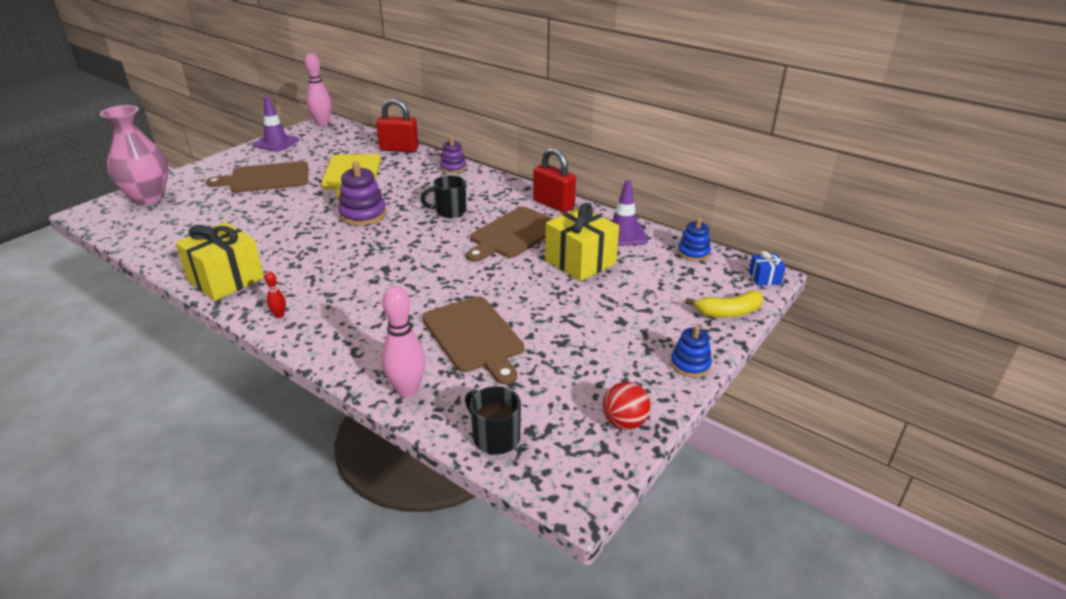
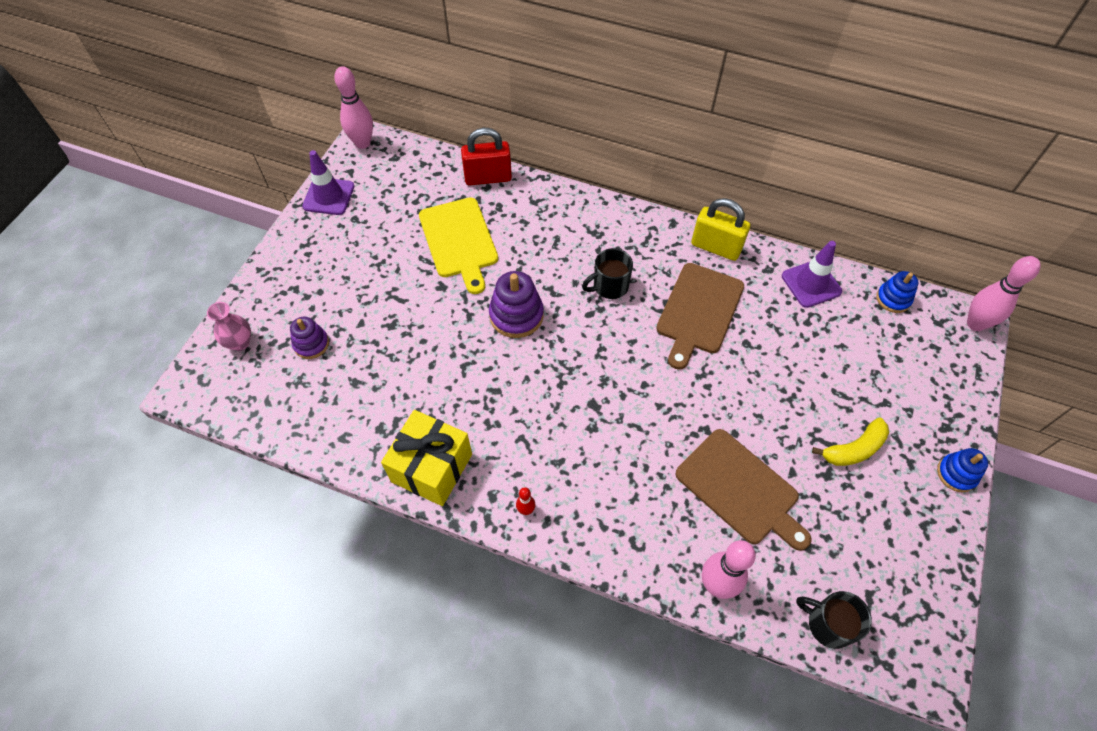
camera: 15 degrees left, 25 degrees up
(148, 197) = (240, 343): pink vase -> pink vase, size x0.52
(266, 178) = (361, 272): brown cutting board -> none
(453, 168) = (571, 202): purple stacking toy -> purple stacking toy (311, 344)
(553, 204) = (715, 247): red padlock -> yellow padlock
(580, 262) = (788, 342): yellow gift -> none
(624, 422) = (931, 570): red ball -> none
(728, 312) = (961, 387): yellow banana -> yellow banana (854, 449)
(764, 278) = (975, 324): blue gift -> pink bowling pin

